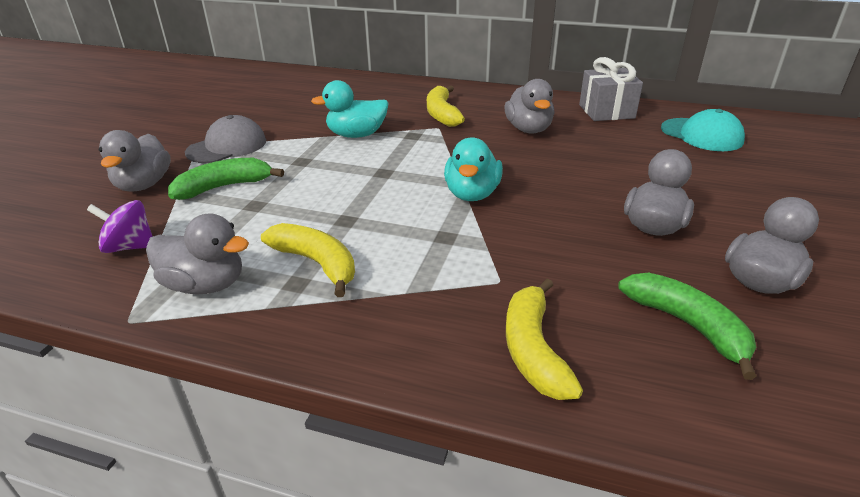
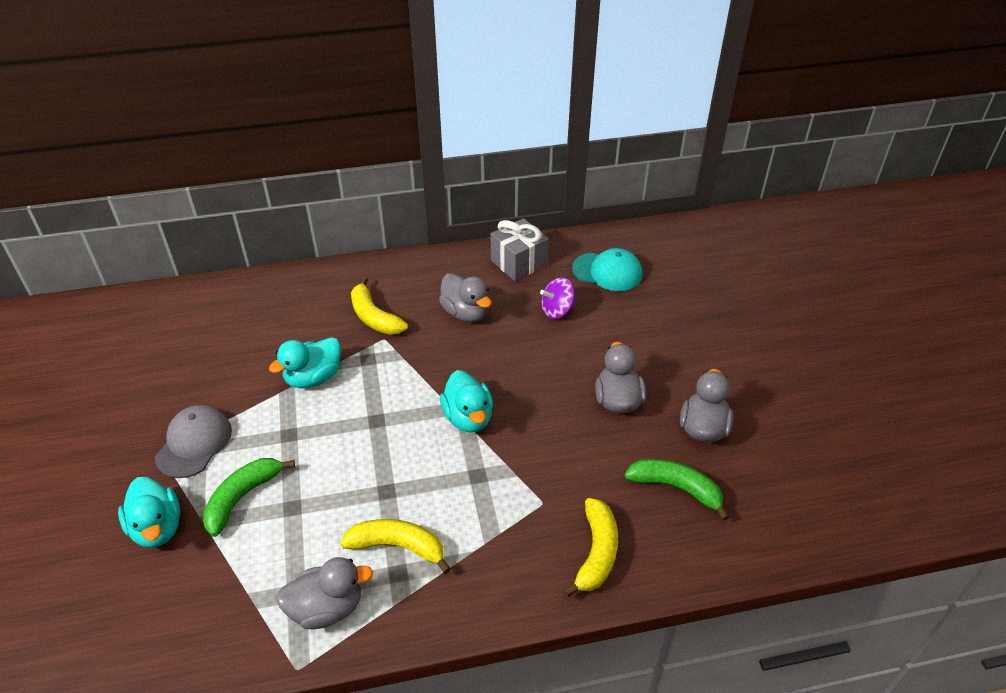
camera: 30 degrees left, 10 degrees up
(130, 247) = (221, 602): purple spinning top -> purple spinning top (557, 310)
(144, 185) = (157, 528): grey duck -> turquoise duck
(533, 350) = (596, 553): yellow banana -> yellow banana turned 135 degrees counterclockwise

